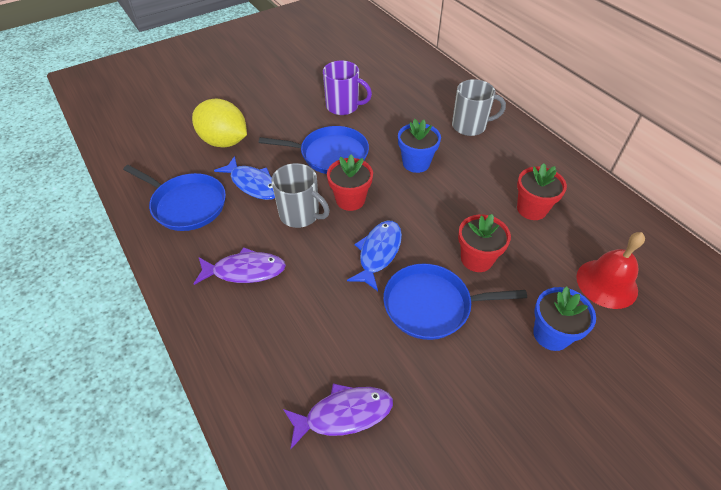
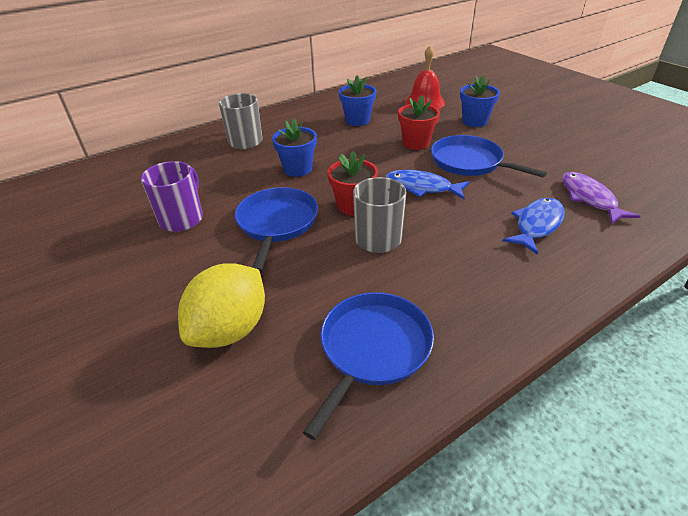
camera: 90 degrees left, 10 degrees down
(245, 271) = (471, 271): purple fish -> none
(253, 184) = (328, 283): blue fish -> blue fish (537, 225)
(432, 305) = (469, 162): blue pan -> blue pan turned 135 degrees clockwise
(531, 209) = (357, 120): red flower pot -> blue flower pot

